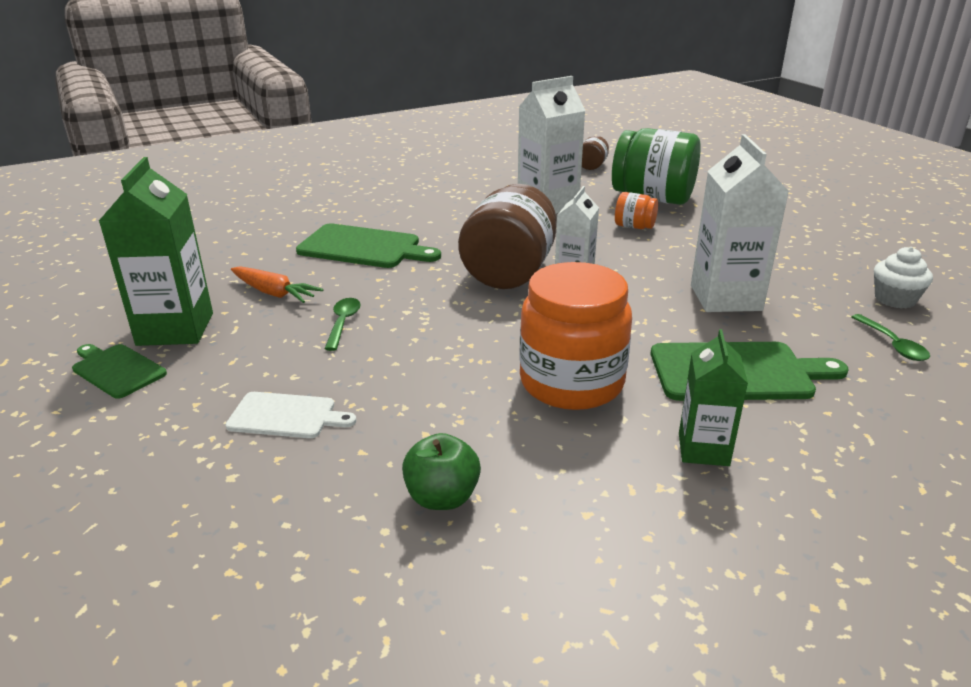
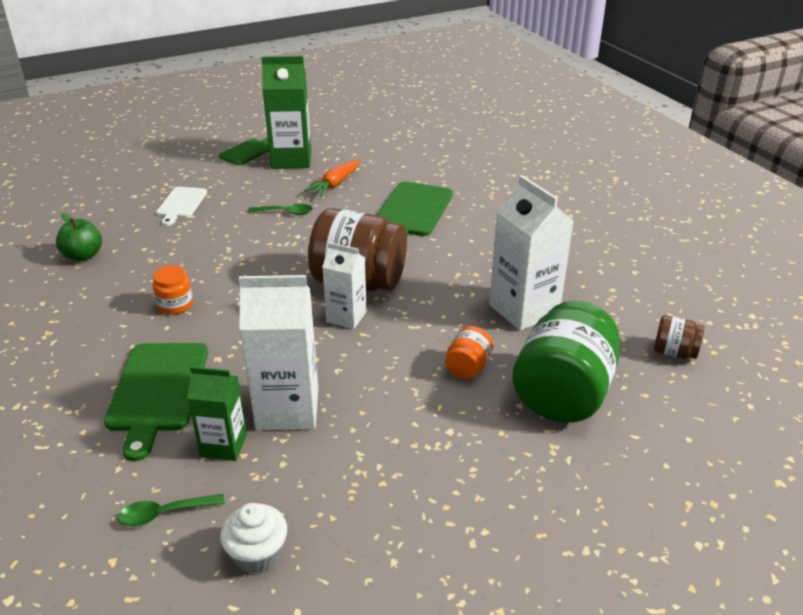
camera: 90 degrees right, 5 degrees up
(571, 383) = (175, 305): orange jar -> orange jar, size x0.46
(703, 449) = (73, 356): green carton -> green carton (224, 445)

